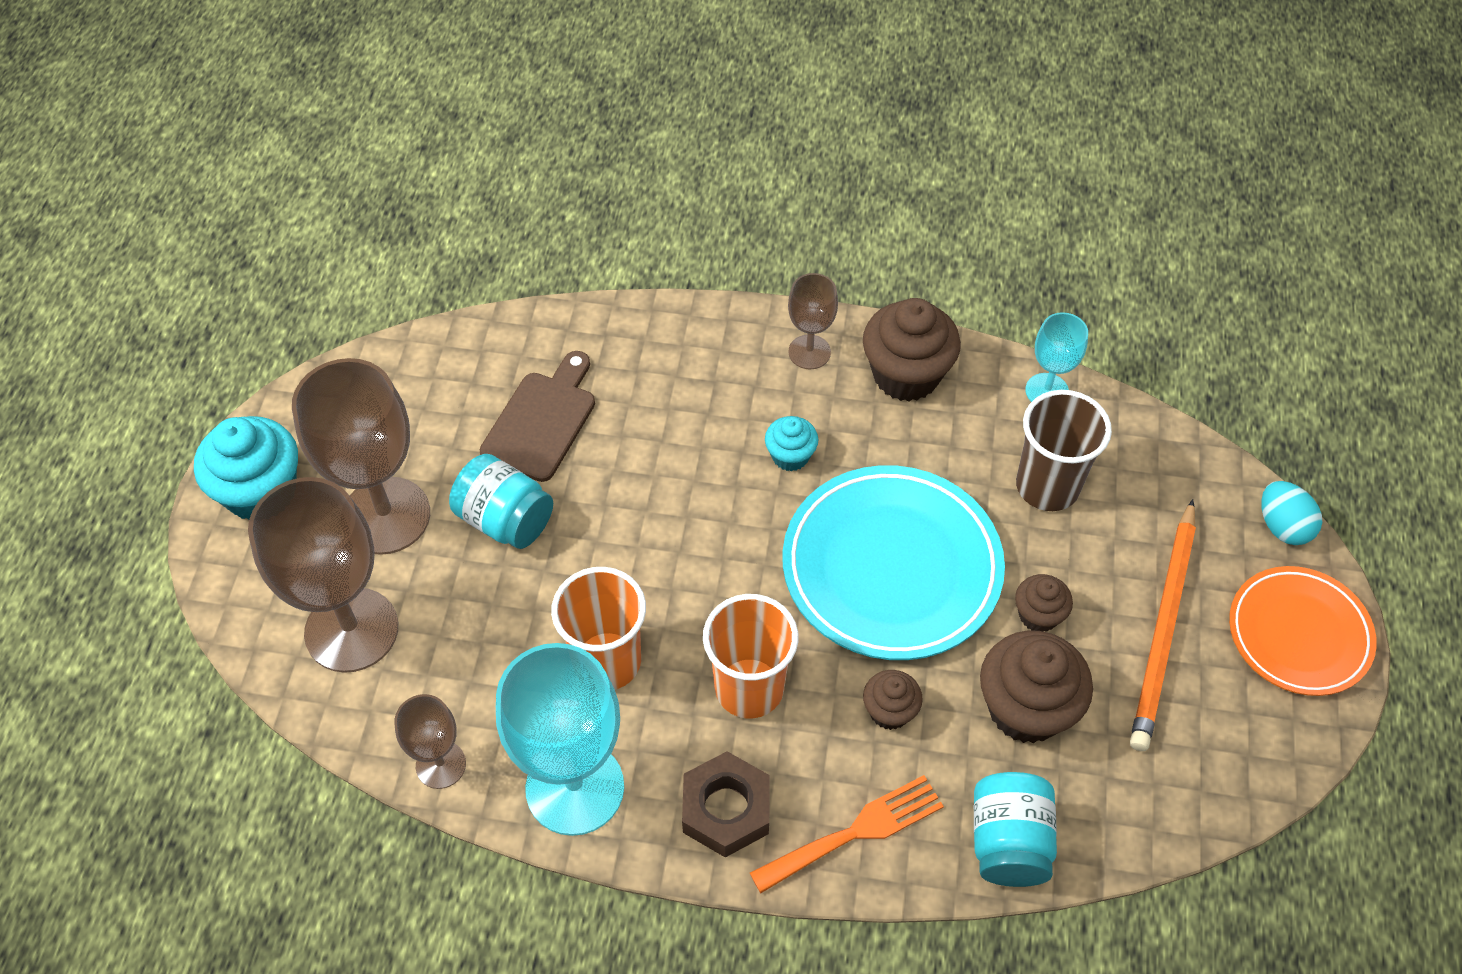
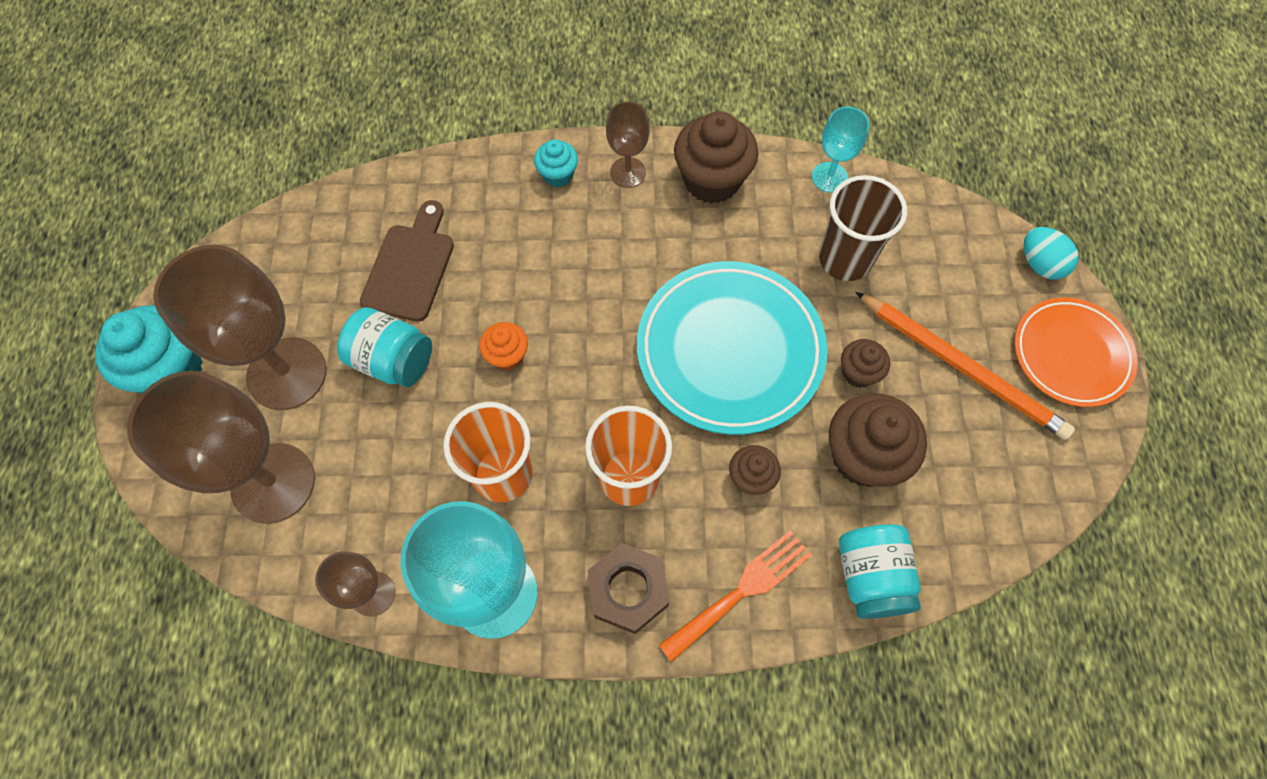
camera: 10 degrees left, 10 degrees up
(634, 534) = (507, 355): none -> orange cupcake
(790, 456) = (628, 266): turquoise cupcake -> turquoise cupcake (558, 175)
(1163, 628) = (962, 367): orange pencil -> orange pencil turned 60 degrees counterclockwise

